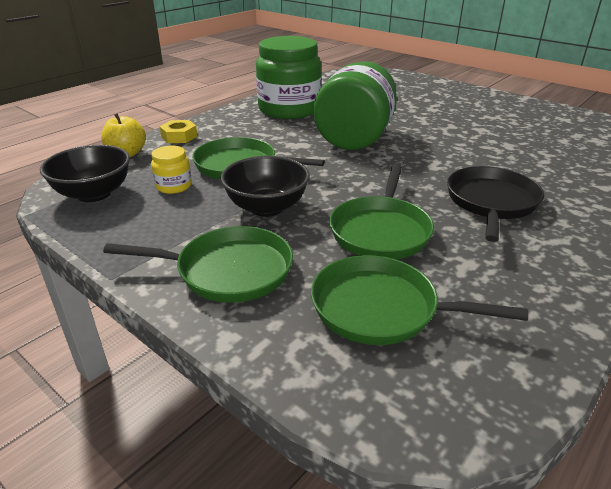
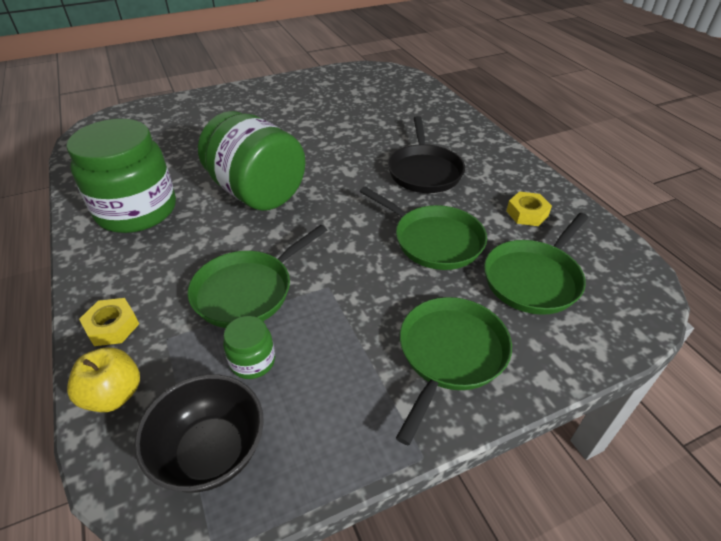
camera: 65 degrees left, 10 degrees up
(174, 186) = (252, 361): yellow jar -> green jar
(267, 207) = (353, 296): black bowl -> none
(491, 202) = (424, 171): black pan -> black pan turned 135 degrees counterclockwise
(502, 285) = (527, 213): none -> yellow nut

